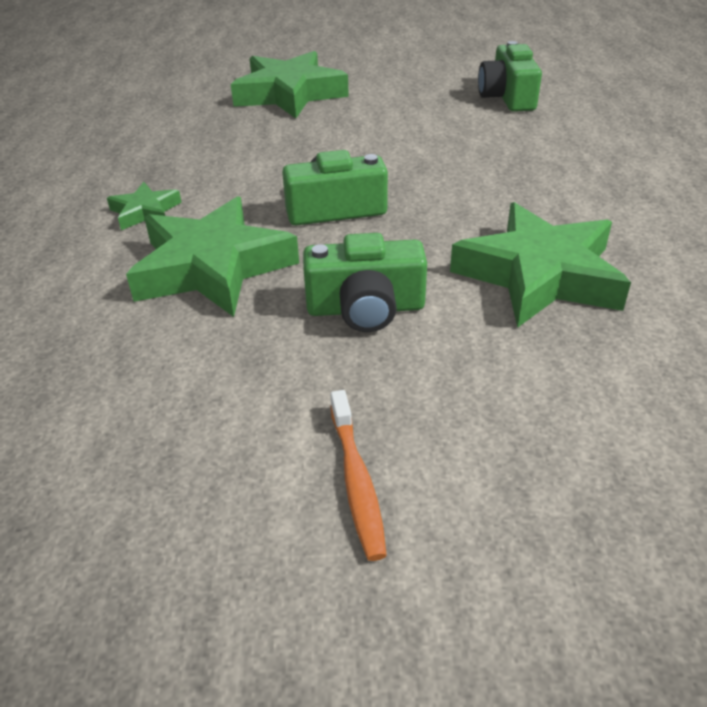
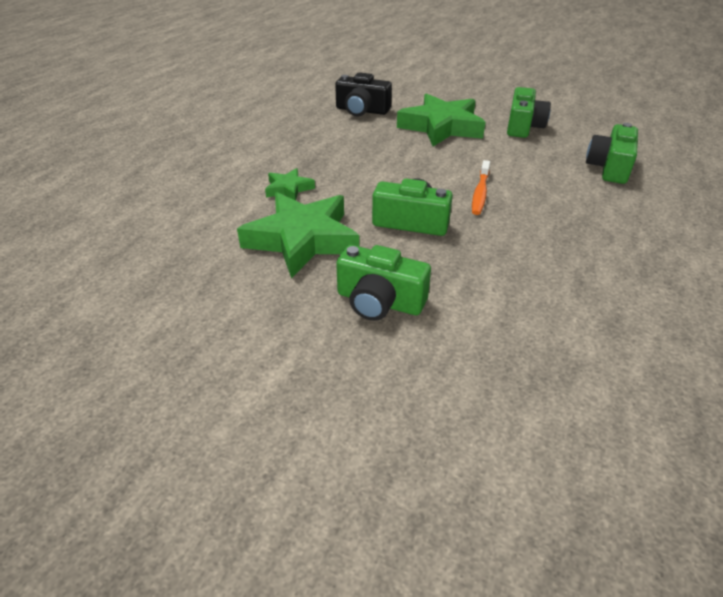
camera: 25 degrees right, 0 degrees up
(172, 95) = (362, 110): none -> black camera
(356, 481) = (285, 421): orange toothbrush -> orange toothbrush (480, 193)
(384, 74) = (523, 126): none -> green camera
(539, 275) = (526, 319): green star -> none

